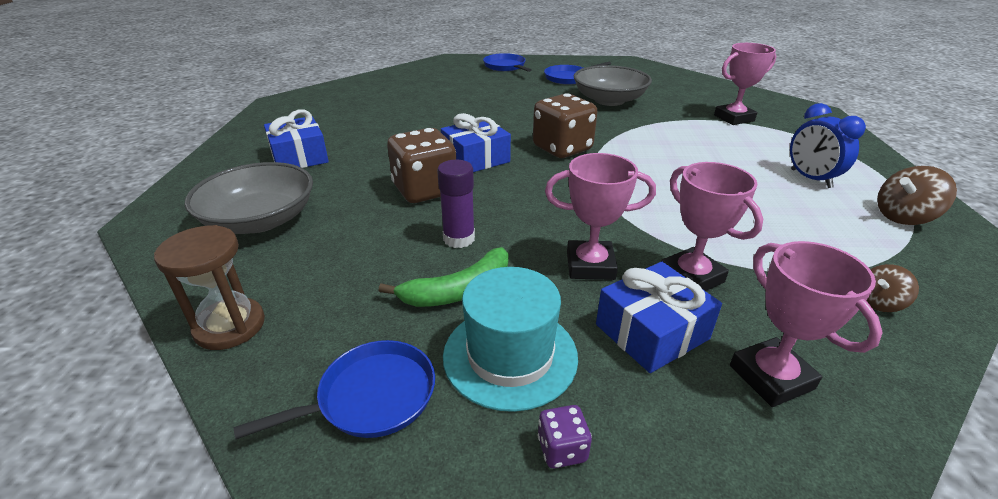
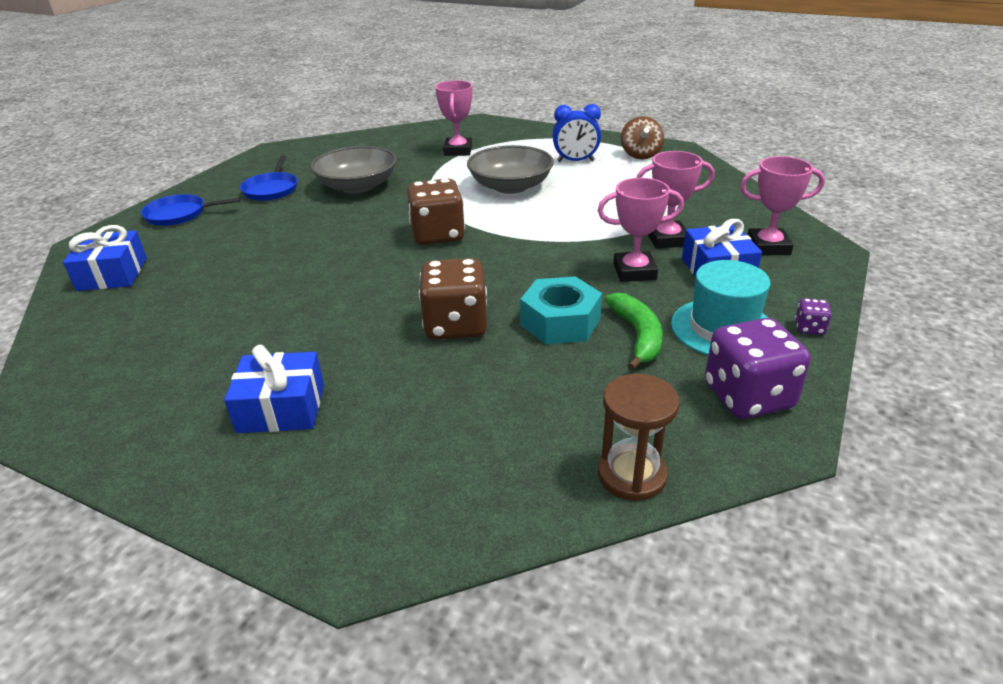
camera: 65 degrees left, 0 degrees up
(260, 220) = (433, 449): grey bowl -> grey bowl (510, 186)
(371, 397) = (748, 397): blue pan -> purple dice
(459, 238) = (560, 322): purple glue stick -> turquoise nut
(476, 159) = (414, 284): blue gift -> blue gift (112, 274)
(590, 265) = (634, 271): pink trophy -> pink trophy turned 60 degrees clockwise
(879, 303) = (718, 195): brown spinning top -> none

